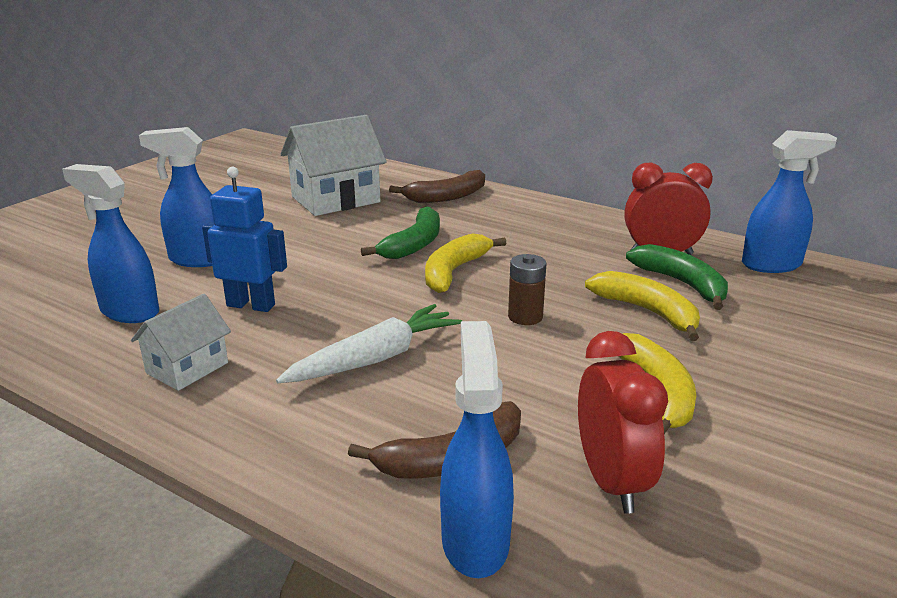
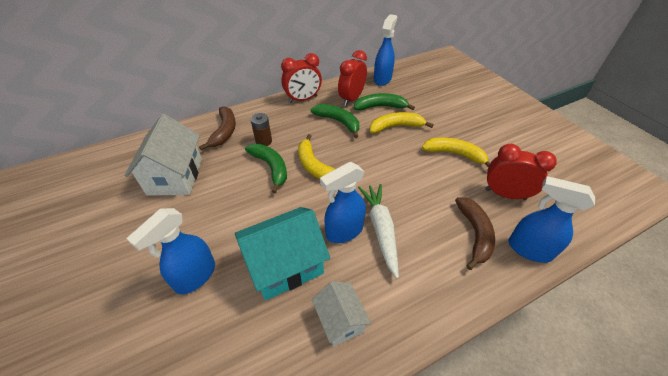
camera: 60 degrees left, 20 degrees up
(129, 311) = (241, 339): blue spray bottle -> blue spray bottle (344, 231)
(251, 305) = (285, 265): blue robot -> turquoise house
(525, 317) = (376, 162): brown battery -> brown battery (263, 141)
(581, 260) = (338, 122): none -> green banana
(594, 220) = (303, 99): none -> red clock

